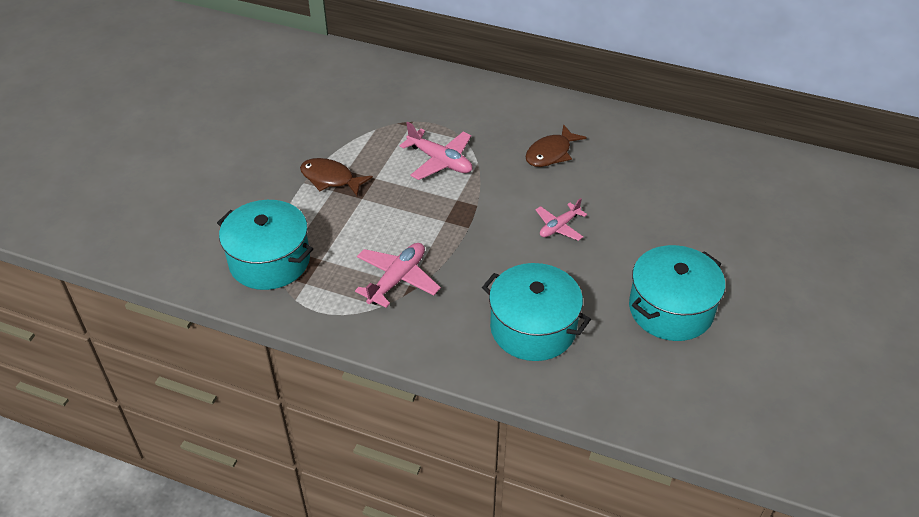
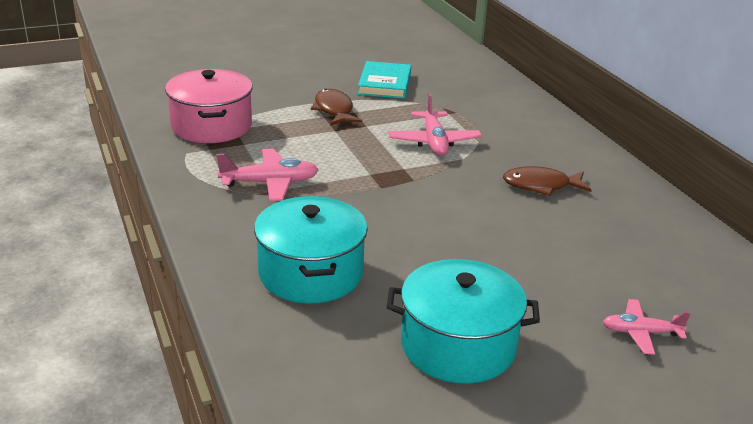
camera: 45 degrees right, 15 degrees down
(269, 261) = (211, 126): turquoise pot -> pink pot
(324, 126) = (385, 84): none -> turquoise book
(559, 227) = (458, 230): pink plane -> pink plane (641, 332)

